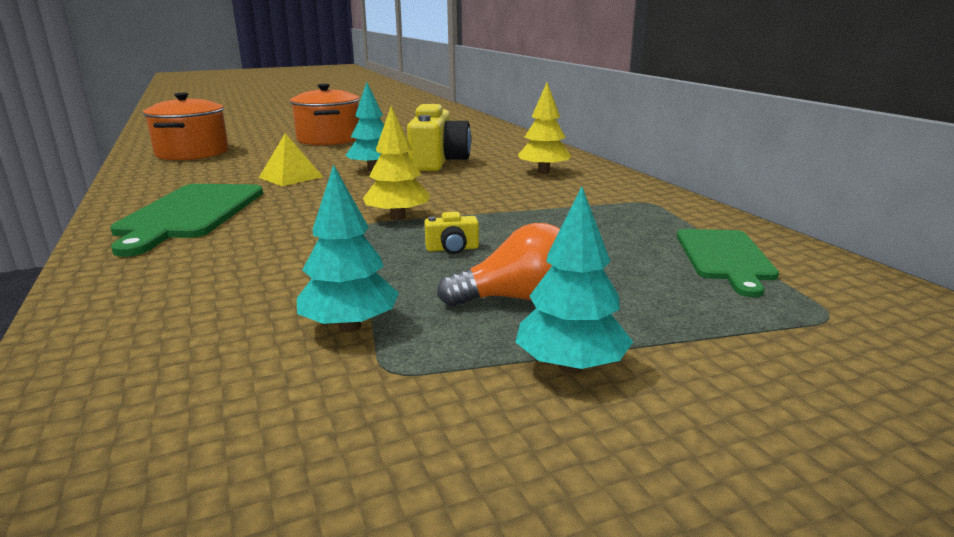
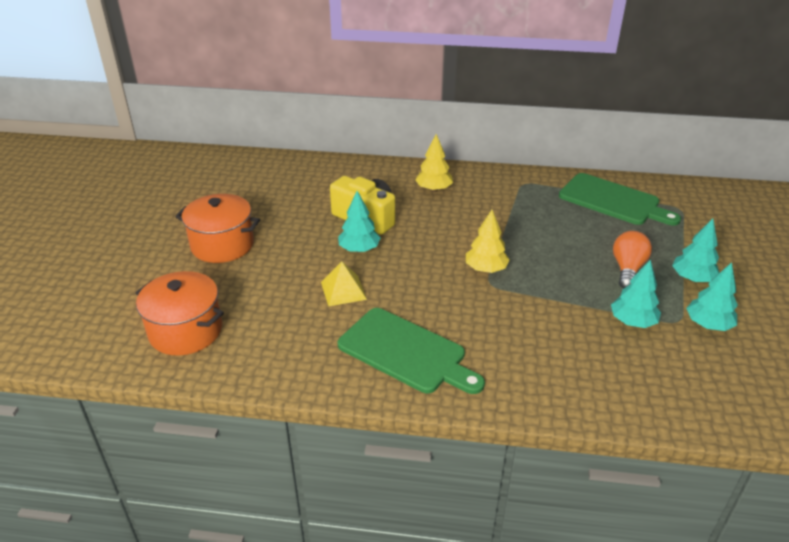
camera: 60 degrees left, 15 degrees up
(405, 409) = (708, 325): none -> turquoise tree
(452, 249) = (553, 266): yellow camera -> none
(724, 257) = (613, 201): green cutting board -> green cutting board, size x1.53

